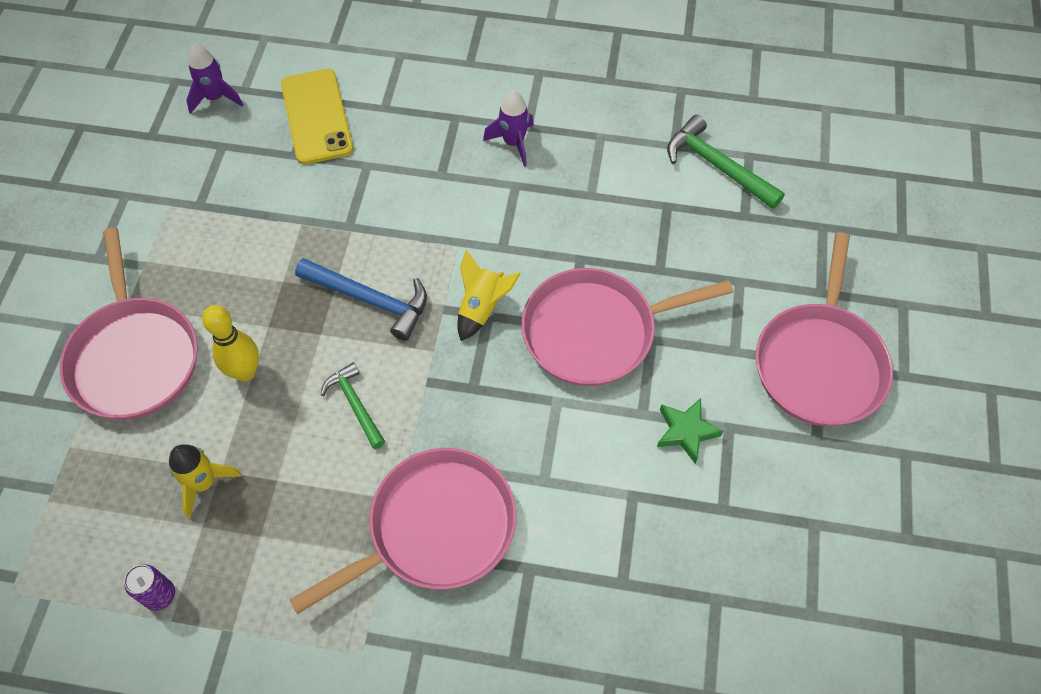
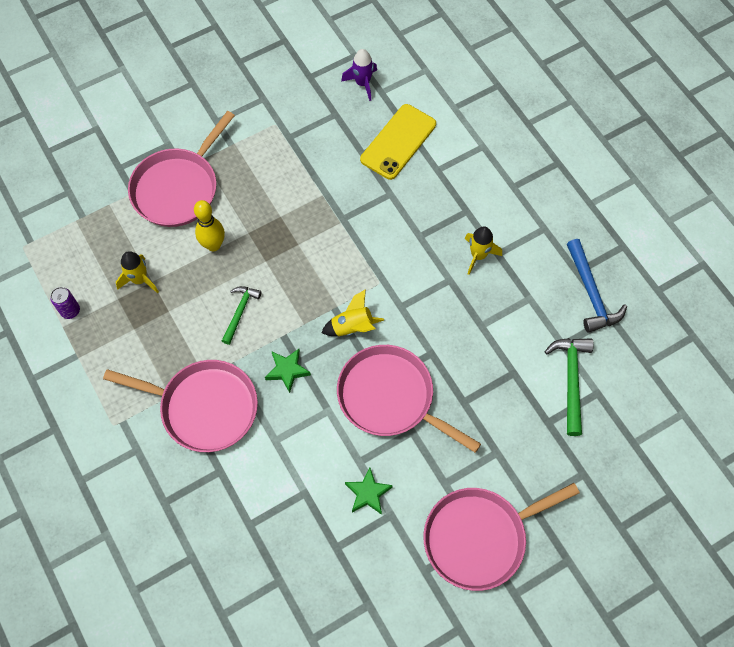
camera: 50 degrees right, 5 degrees up
(370, 300) = (307, 267): blue hammer -> blue hammer (591, 293)
(472, 407) = (287, 370): none -> green star
(513, 143) = (478, 255): purple rocket -> yellow rocket

